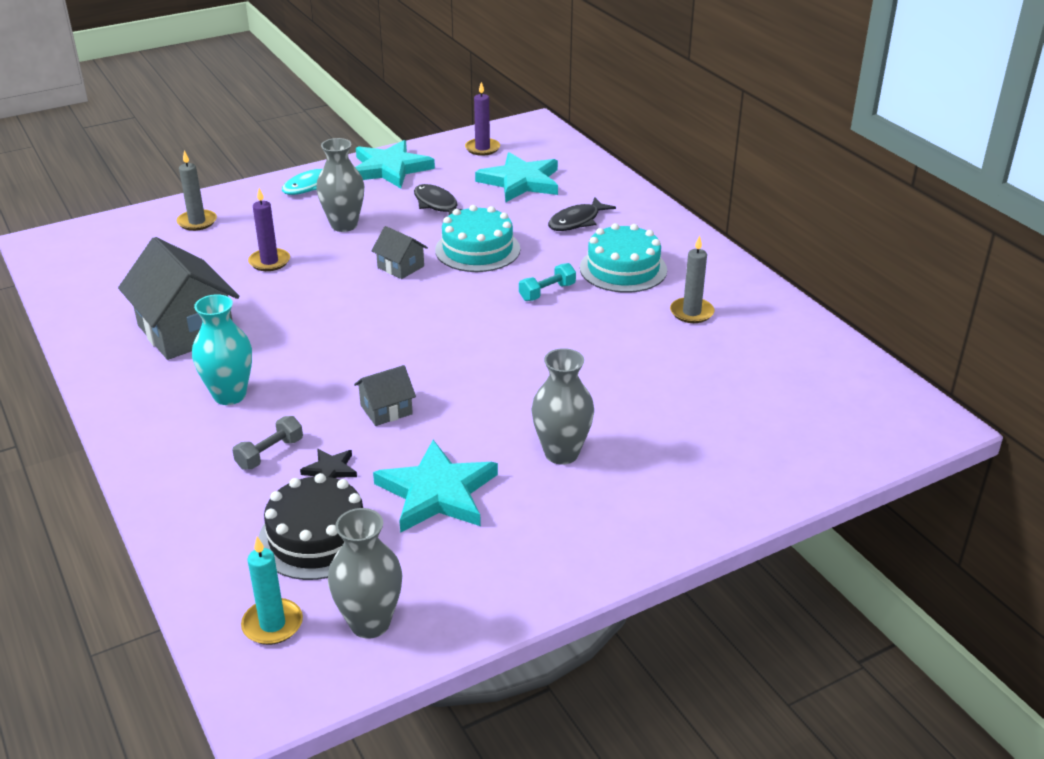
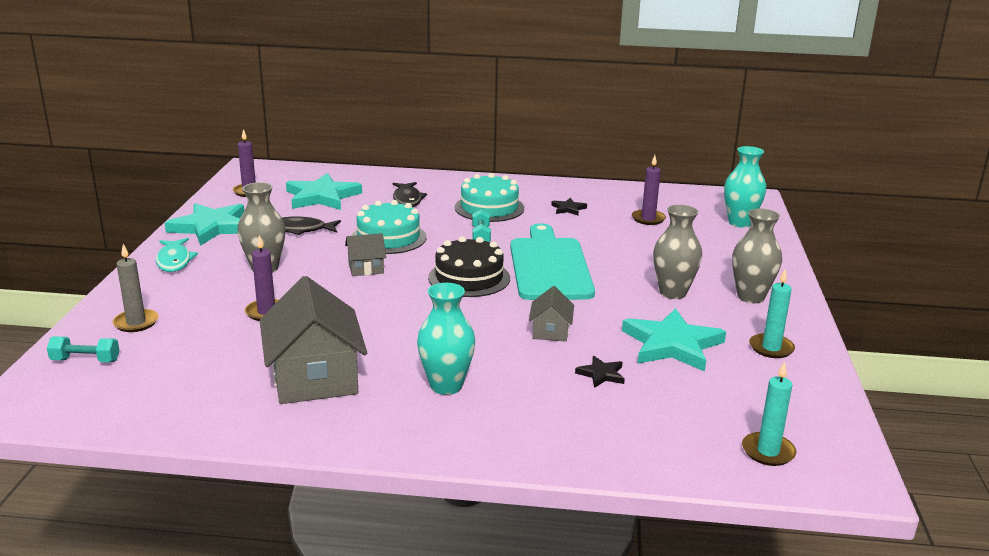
camera: 55 degrees left, 10 degrees down
(126, 233) = (85, 360): none -> turquoise dumbbell
(186, 330) = (315, 378): grey house -> grey house turned 75 degrees clockwise
(270, 453) = (551, 392): grey dumbbell -> none
(317, 537) = (679, 404): black cake -> black cake (469, 278)
(370, 623) = (796, 413): grey vase -> grey vase (750, 297)
(502, 564) = (771, 348): none -> turquoise candle
(528, 356) = (549, 266): none -> turquoise cutting board
(691, 312) = (568, 209): grey candle -> black star
(741, 371) = (648, 219): none -> purple candle
(830, 439) = (740, 223): none -> turquoise vase

